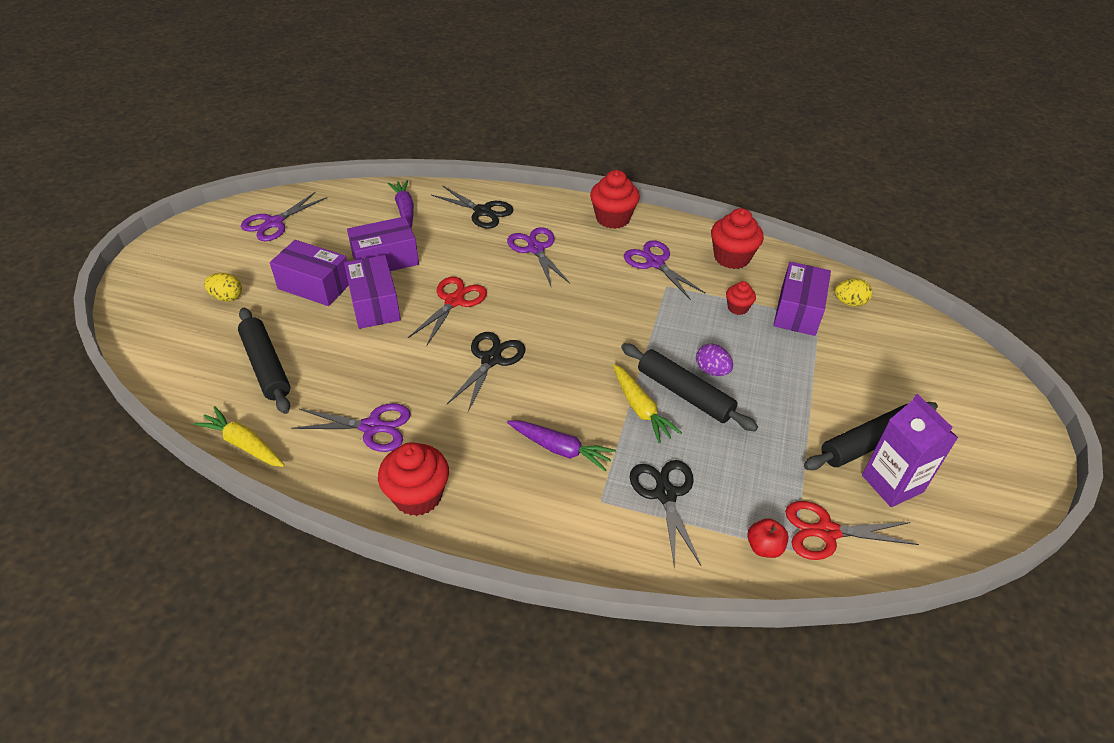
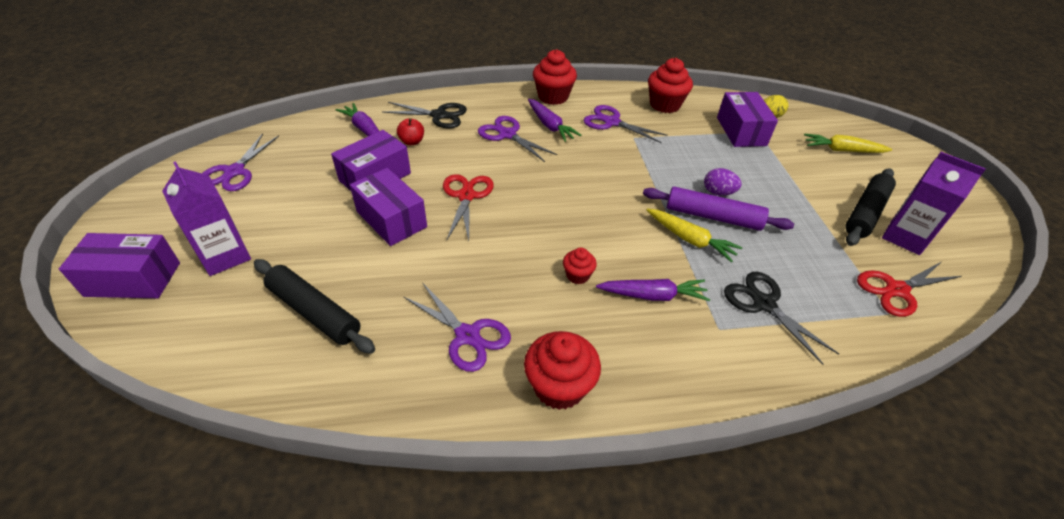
camera: 25 degrees left, 0 degrees up
(227, 297) = (225, 256): yellow egg -> purple carton
(244, 444) = (340, 402): yellow carrot -> yellow carrot (842, 150)
(315, 285) = (317, 218): purple box -> purple box (133, 279)
(372, 427) = (467, 336): purple scissors -> purple scissors turned 60 degrees clockwise
(491, 359) = (536, 237): black scissors -> none
(586, 250) = (550, 126): none -> purple carrot
(684, 394) = (713, 217): black rolling pin -> purple rolling pin
(737, 308) = (698, 140): red cupcake -> red cupcake (577, 275)
(764, 547) = (867, 319): red apple -> red apple (412, 142)

